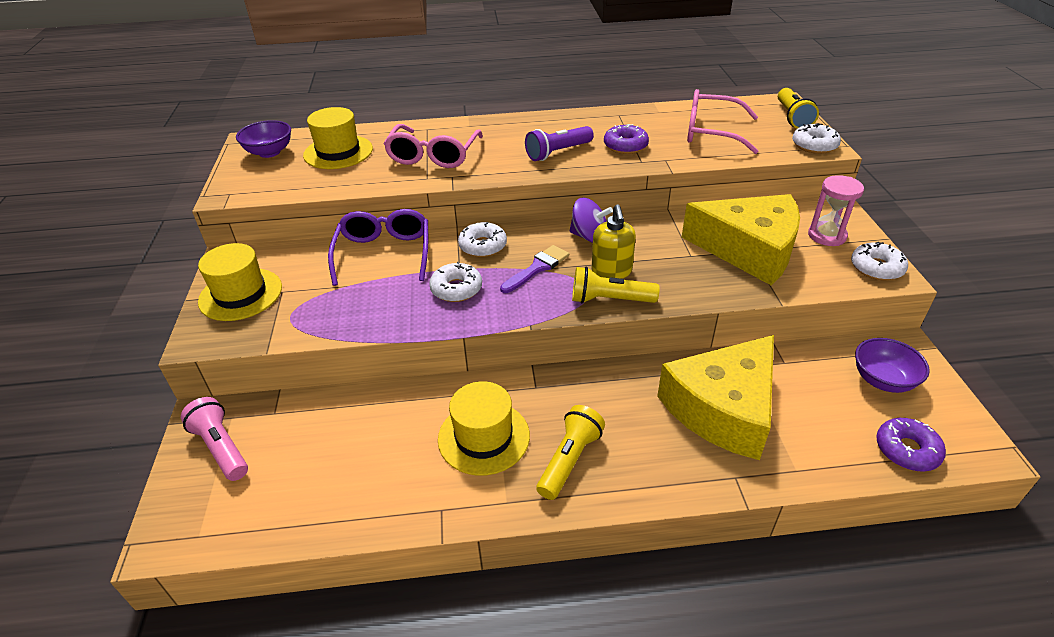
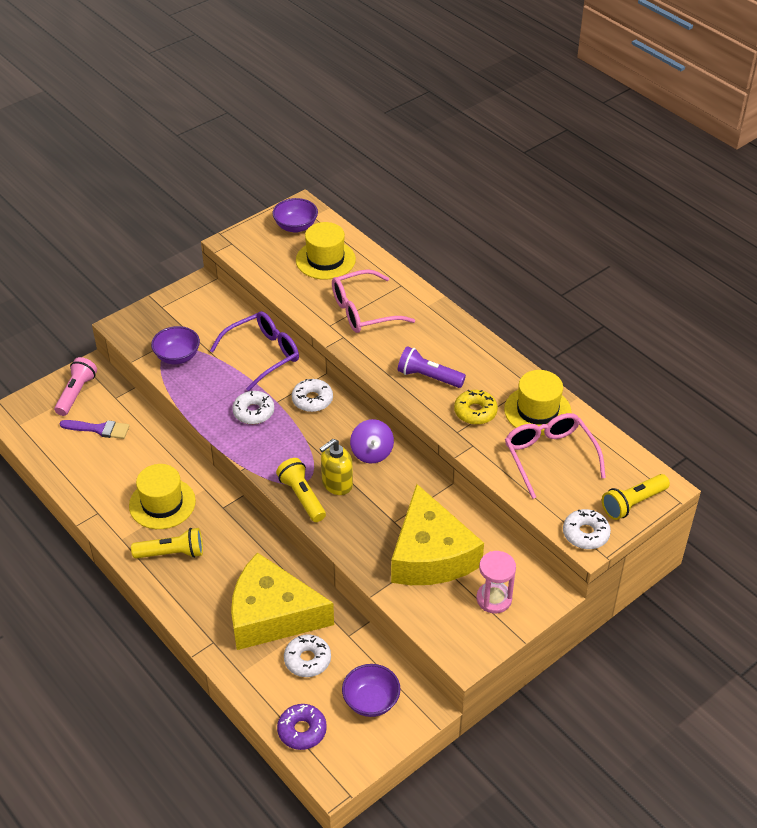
camera: 55 degrees right, 5 degrees up
(240, 294) = (171, 315): yellow hat -> yellow hat (537, 411)
(308, 313) = (177, 356): none -> purple bowl
(537, 268) = (309, 442): purple brush -> purple brush (99, 429)
(625, 146) = (475, 412): purple donut -> yellow donut
(876, 268) = (468, 643): white donut -> white donut (307, 660)

